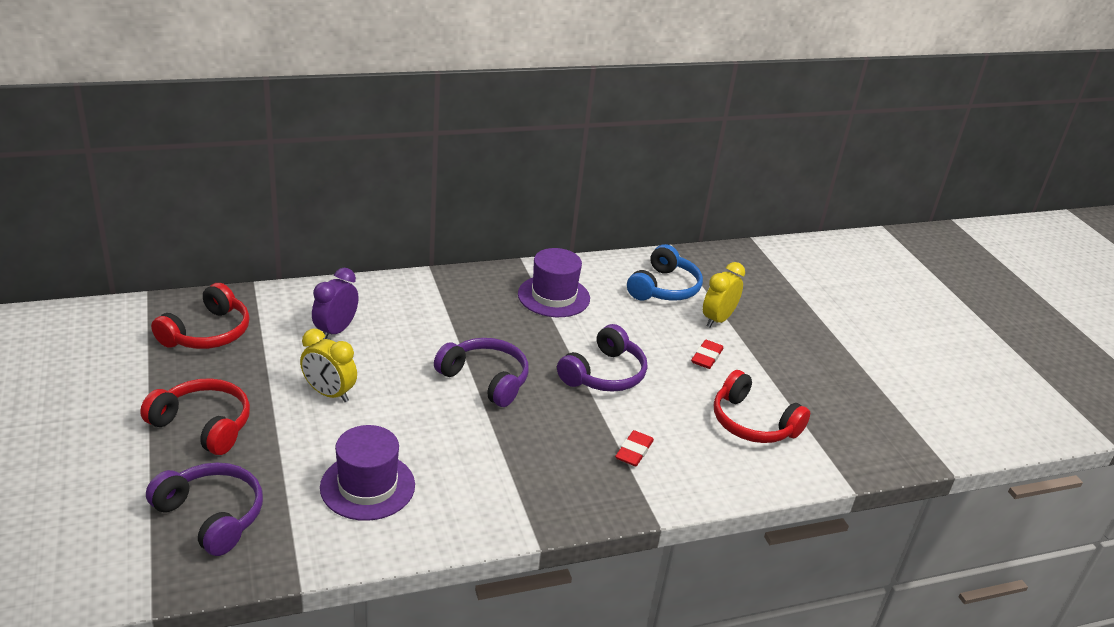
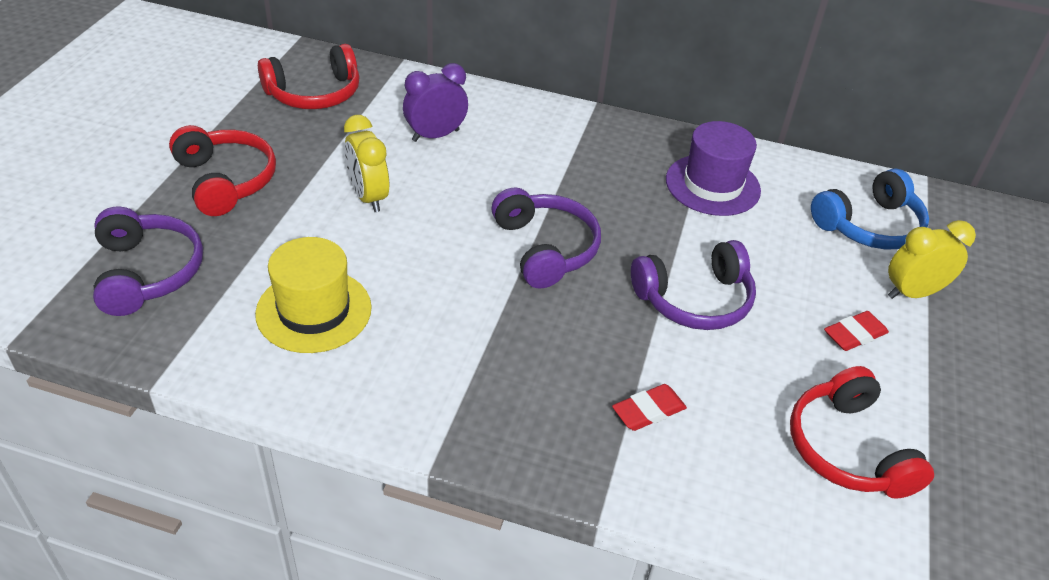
camera: 35 degrees right, 10 degrees up
(367, 486) = (314, 310): purple hat -> yellow hat

